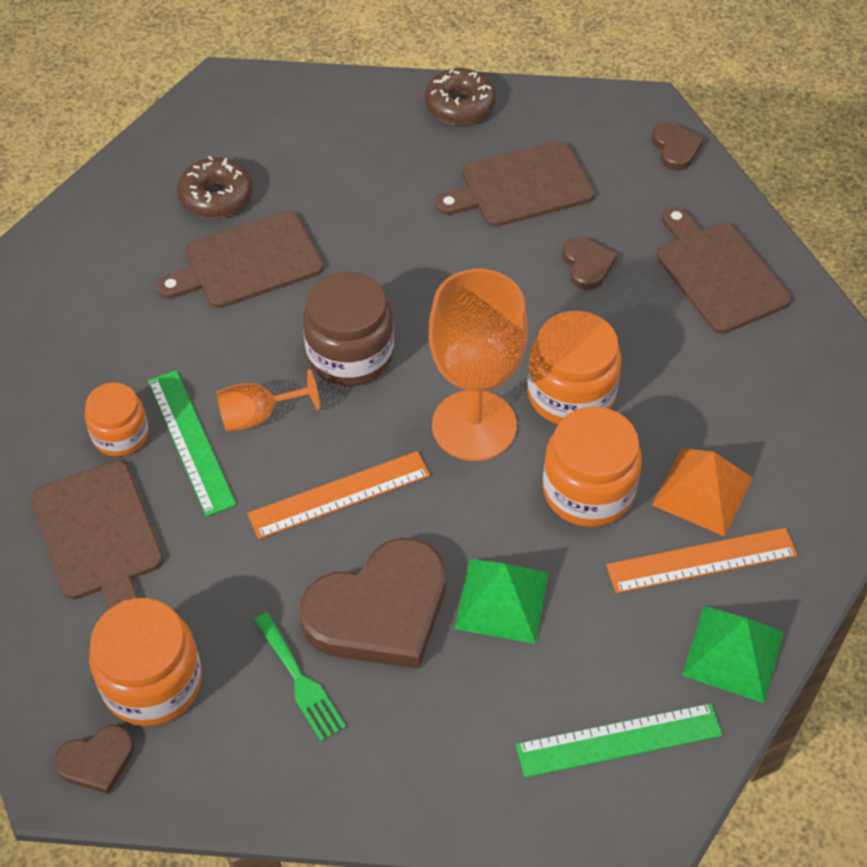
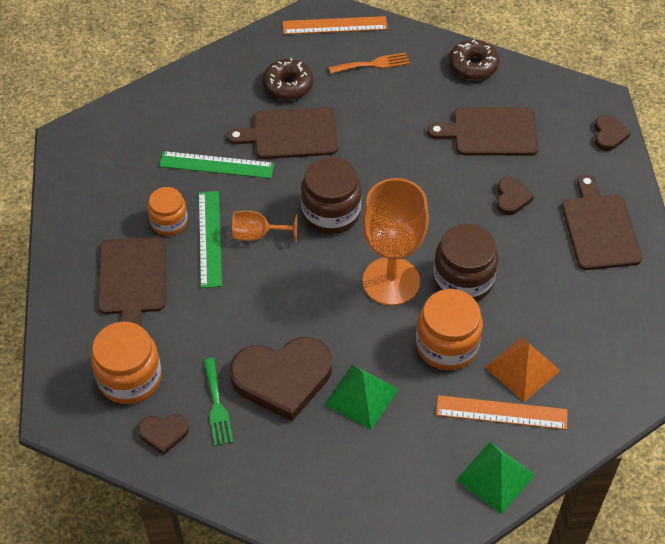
camera: 20 degrees right, 0 degrees up
(97, 761) = (80, 413): brown heart -> brown heart (163, 433)
(323, 138) = (373, 64): none -> orange fork
(339, 495) = (287, 299): orange ruler -> orange ruler (334, 25)
(571, 394) = (463, 280): orange jar -> brown jar
(619, 740) = (397, 505): green ruler -> green ruler (216, 165)

